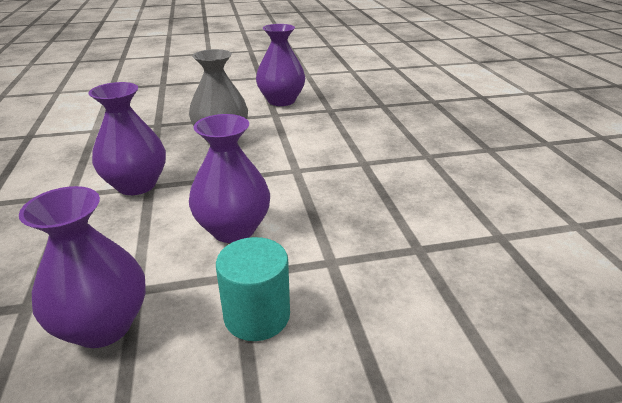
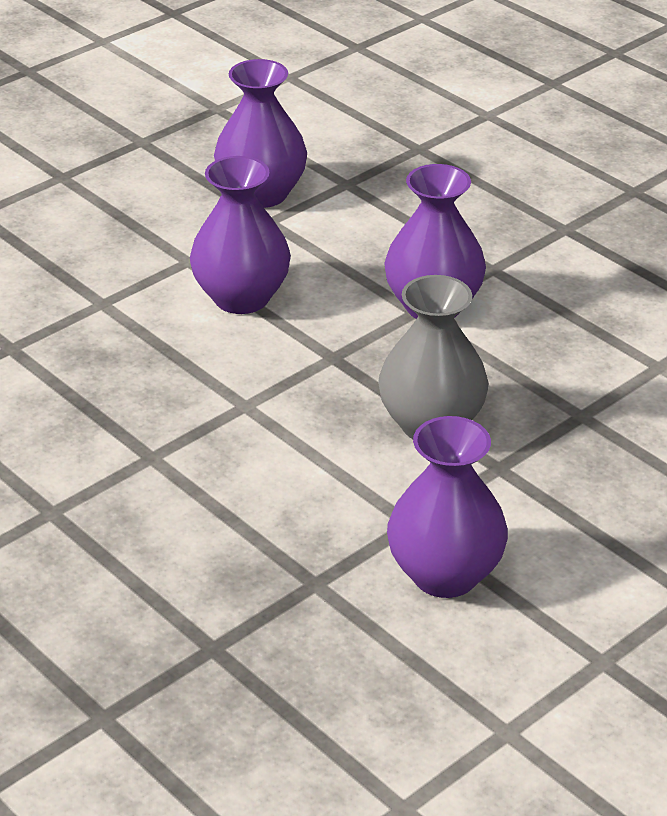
camera: 150 degrees right, 5 degrees up
(257, 316) = (138, 239): turquoise cylinder -> none

